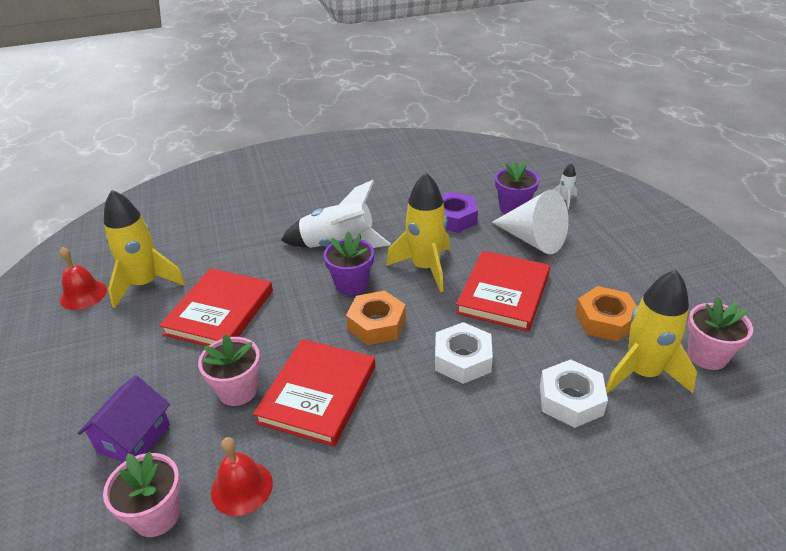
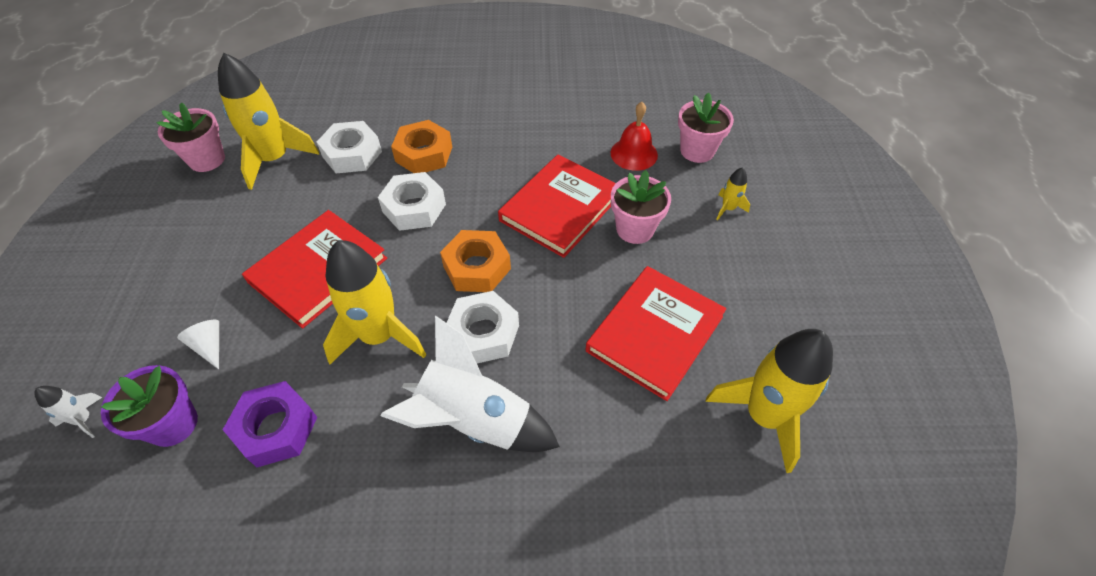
camera: 165 degrees left, 15 degrees up
(83, 294) = (851, 420): red bell -> none
(134, 438) = (728, 208): purple house -> yellow rocket
(351, 284) = (483, 333): purple flower pot -> white nut
(533, 239) = (209, 346): white cone -> white cone, size x0.44
(605, 320) = (250, 212): orange nut -> orange nut (424, 154)

